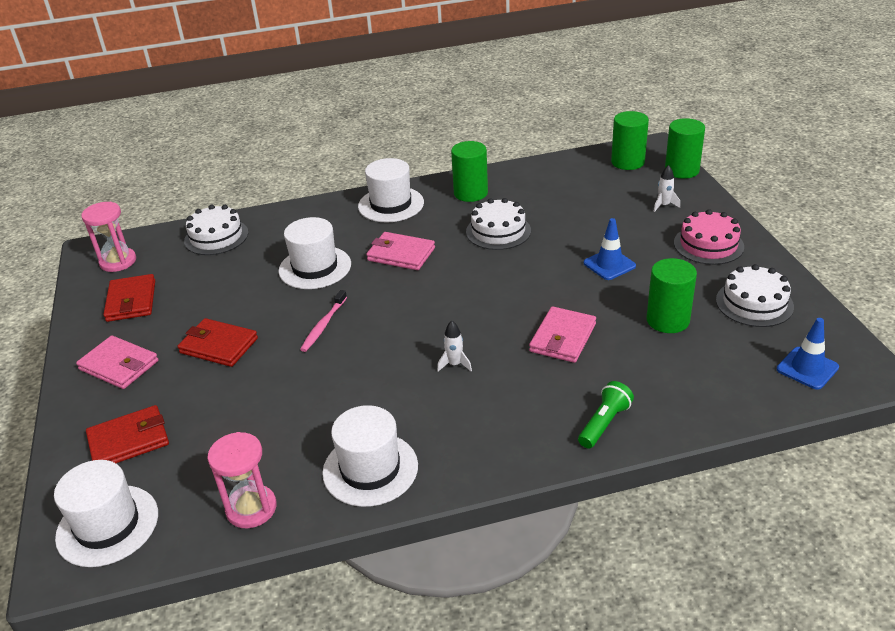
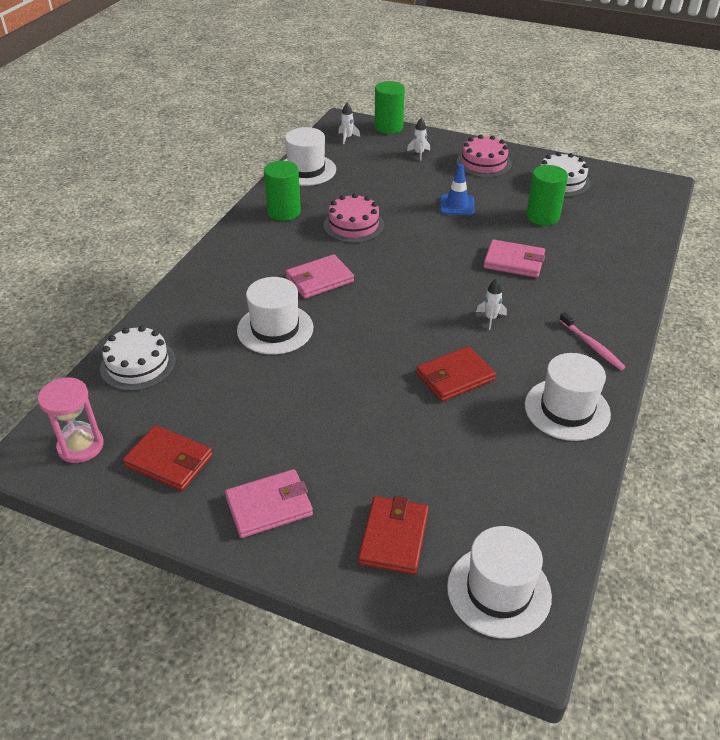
camera: 55 degrees left, 5 degrees up
(218, 346) = (318, 429): red wallet -> red wallet (455, 377)
(251, 508) = (555, 491): pink hourglass -> none
(323, 325) = (364, 359): pink toothbrush -> pink toothbrush (592, 346)
(391, 204) = (240, 252): white hat -> white hat (306, 170)
(498, 231) = (353, 225): white cake -> pink cake
(563, 338) = (514, 261): pink wallet -> pink wallet turned 45 degrees counterclockwise
(604, 423) = (617, 289): green flashlight -> none
(627, 162) = (347, 138): green cylinder -> white rocket
(807, 368) = (638, 199): blue traffic cone -> none

